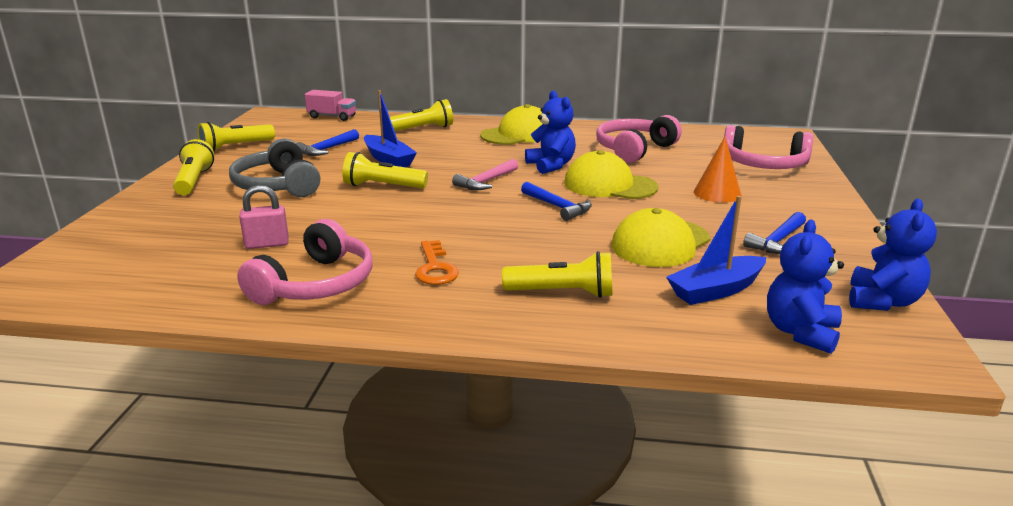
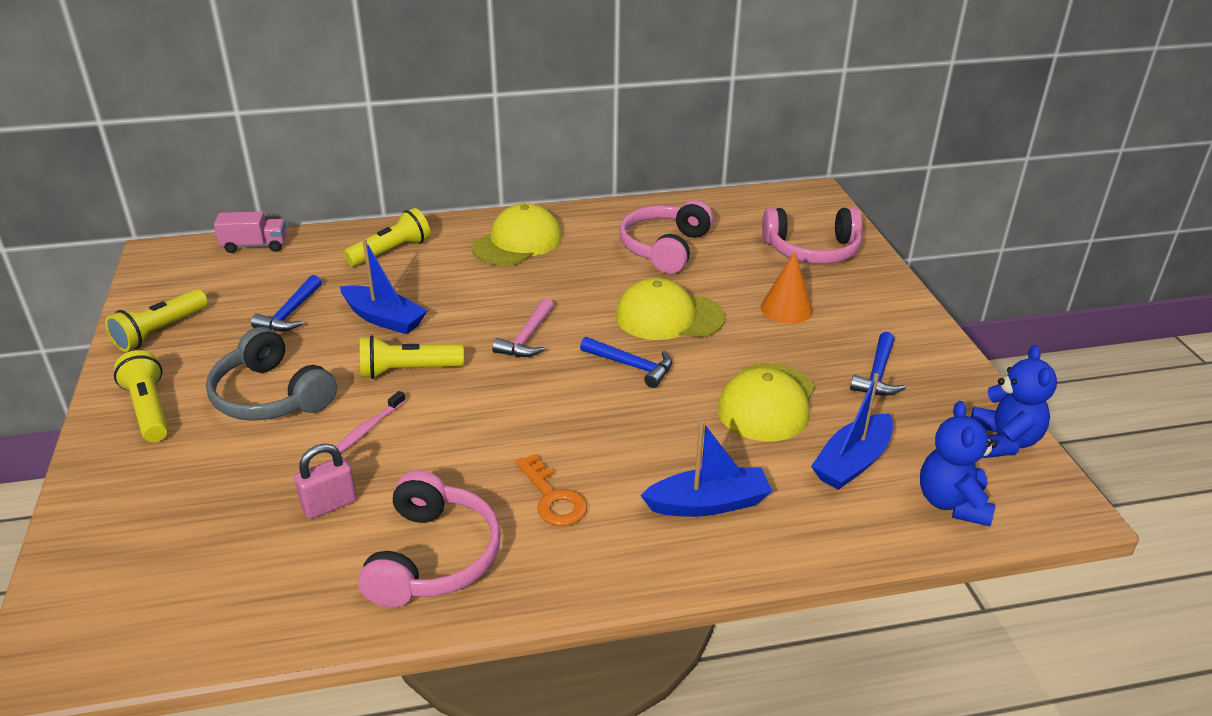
camera: 20 degrees left, 10 degrees up
(329, 210) = (368, 428): none -> pink toothbrush
(551, 165) = (586, 294): blue teddy bear -> none
(562, 293) = (708, 504): yellow flashlight -> blue boat

